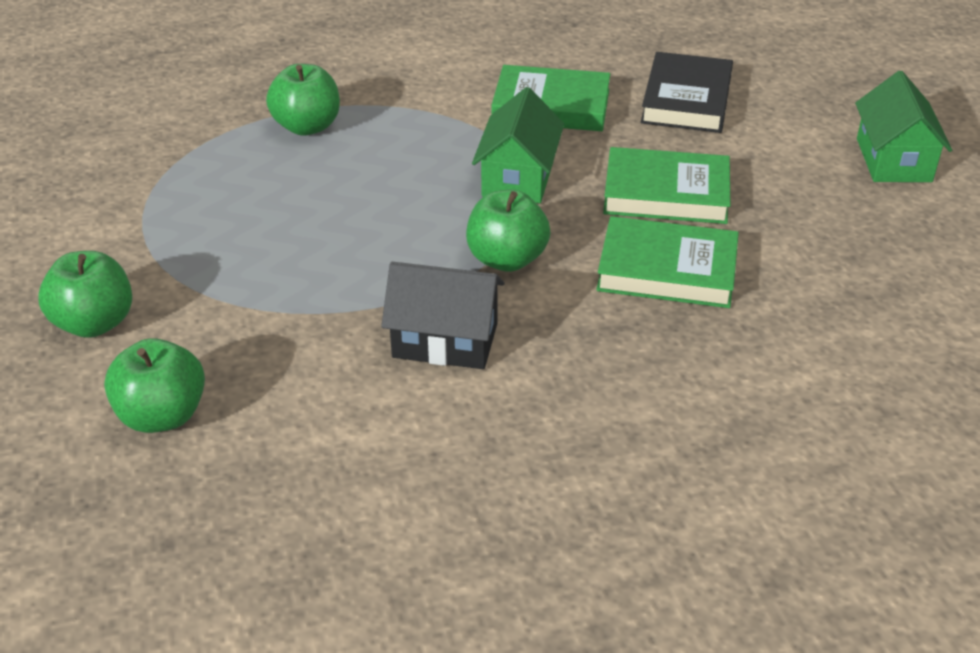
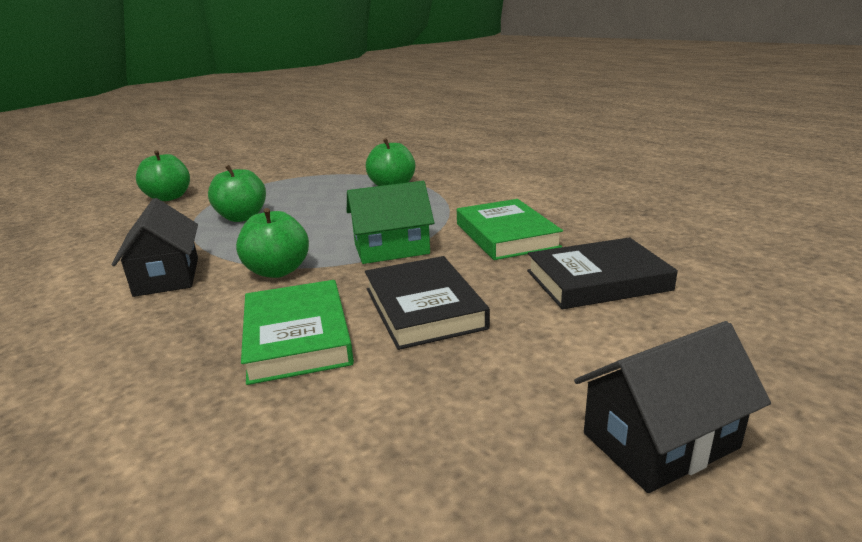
camera: 65 degrees right, 15 degrees down
(162, 416) = (86, 229): green apple -> green apple (242, 217)
(666, 193) = (424, 308): green book -> black book
(893, 160) = (660, 440): green house -> black house

